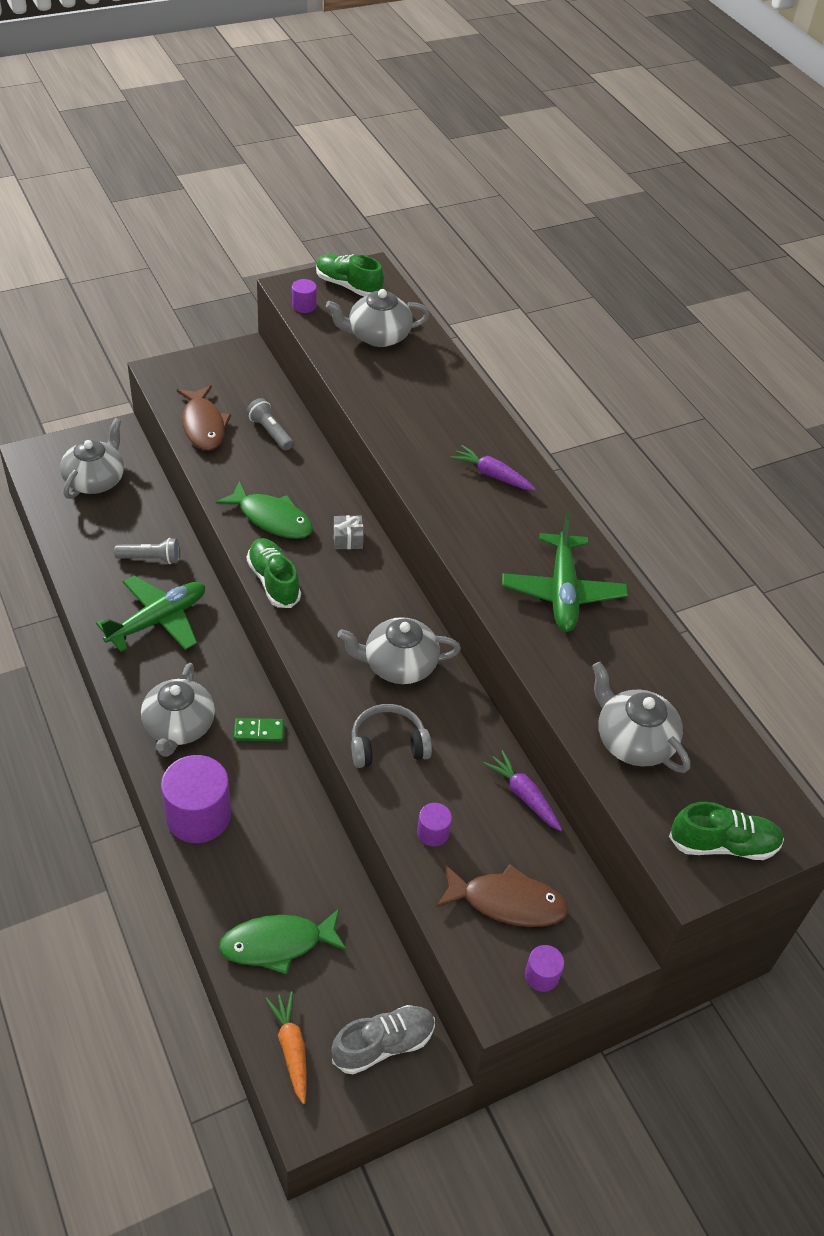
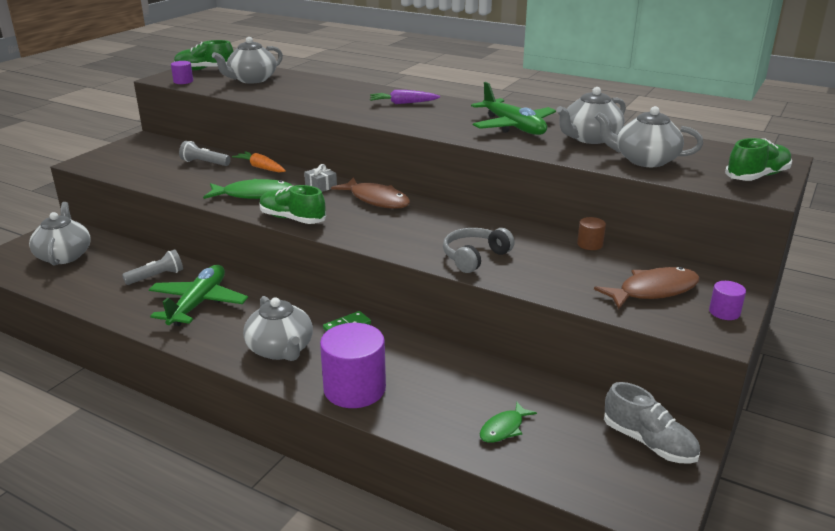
camera: 30 degrees left, 20 degrees down
(203, 425) = (148, 174): brown fish -> brown fish (376, 200)
(277, 944) = (504, 428): green fish -> green fish, size x0.59
(291, 1048) = (591, 481): orange carrot -> orange carrot (261, 168)
(383, 1044) = (648, 442): grey shoe -> grey shoe turned 105 degrees clockwise
(398, 665) = (430, 223): grey teapot -> grey teapot (590, 138)
(433, 832) = (561, 282): purple cylinder -> none
(523, 795) = (590, 244): purple carrot -> brown cylinder

